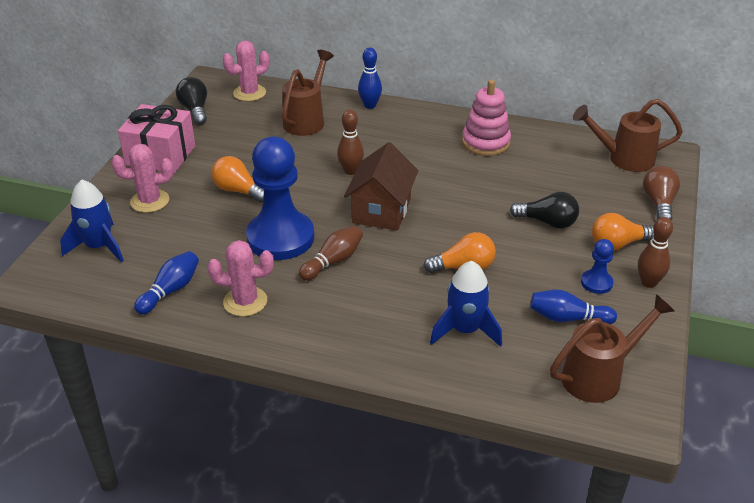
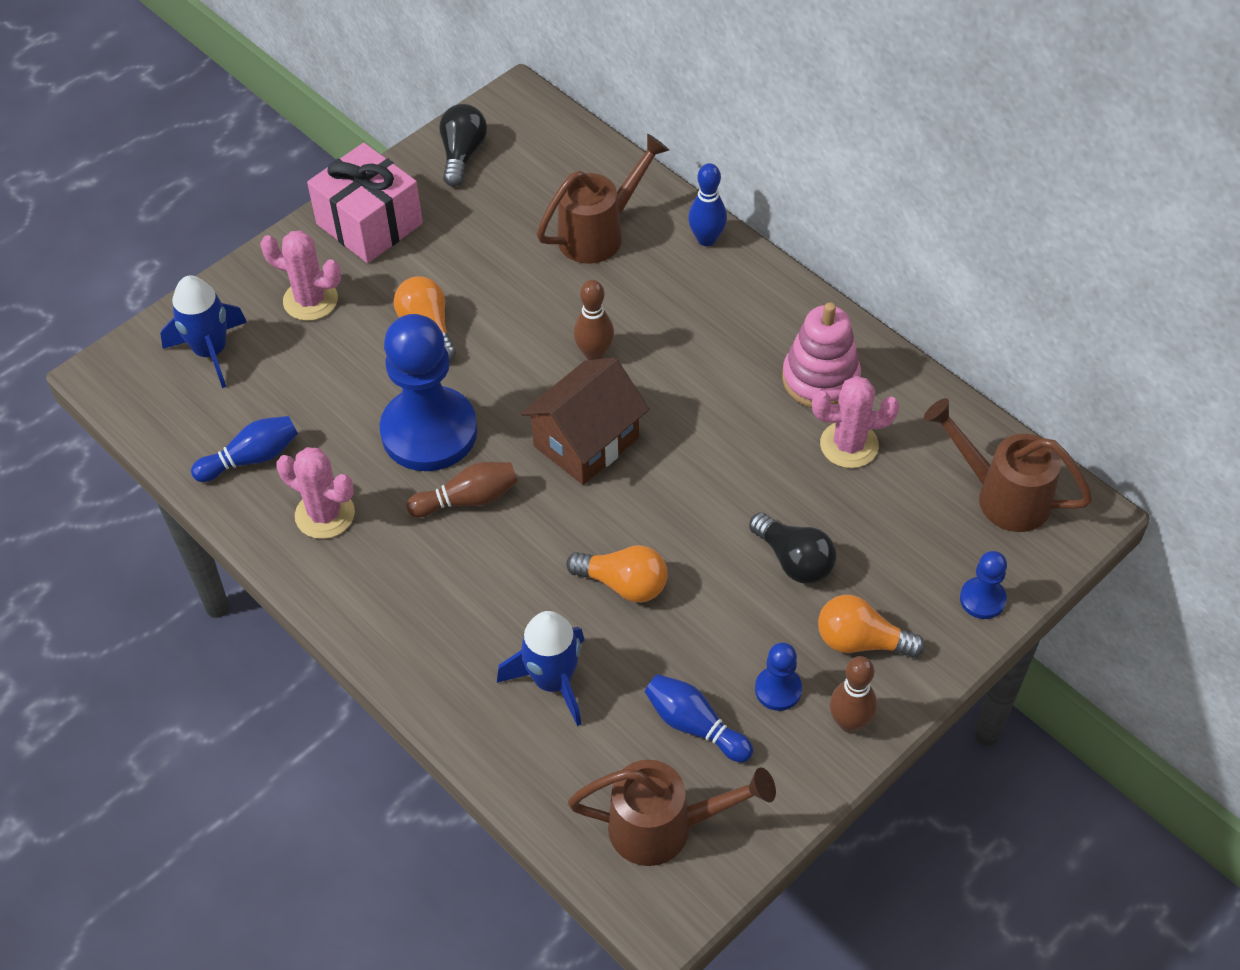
camera: 30 degrees right, 15 degrees up
(249, 93) = (555, 148): pink cactus -> pink cactus (849, 445)
(659, 204) = (982, 599): brown light bulb -> blue pawn

